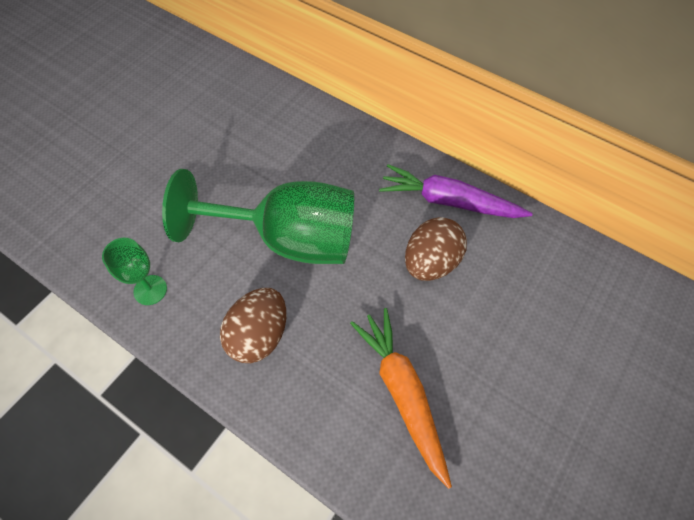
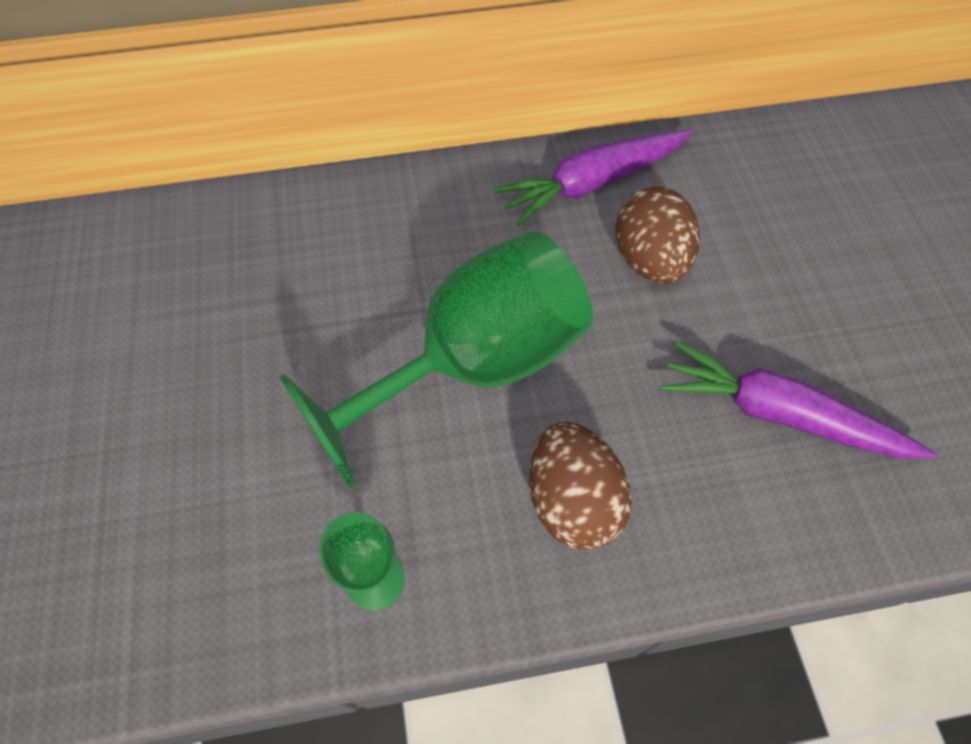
camera: 45 degrees left, 0 degrees up
(402, 393) = (780, 414): orange carrot -> purple carrot

